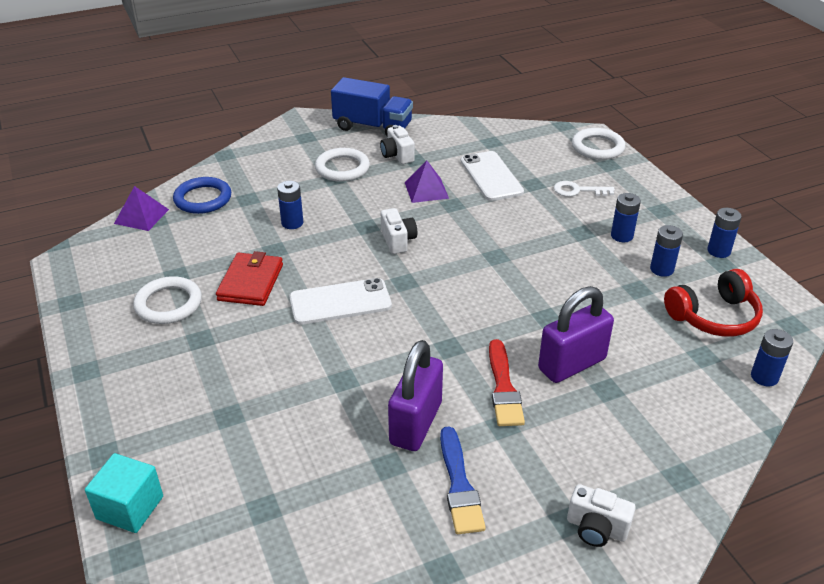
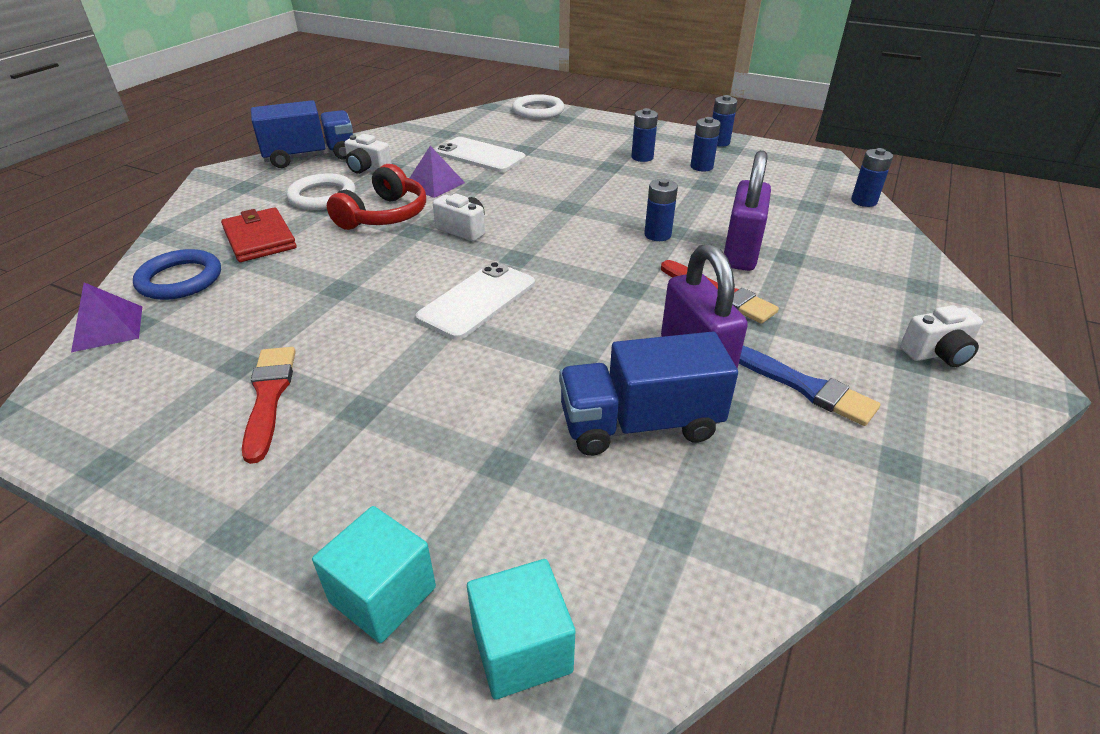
camera: 40 degrees left, 0 degrees up
(107, 442) = (383, 594): none -> turquoise cube
(168, 304) = (269, 396): white ring -> red brush
(251, 282) = (351, 328): red wallet -> red wallet (259, 239)
(292, 223) = (328, 258): blue battery -> blue battery (657, 235)
(325, 441) = (639, 424): none -> blue truck
(578, 190) = (566, 141): white key -> none
(714, 317) = (779, 180): red headphones -> red headphones (384, 215)

